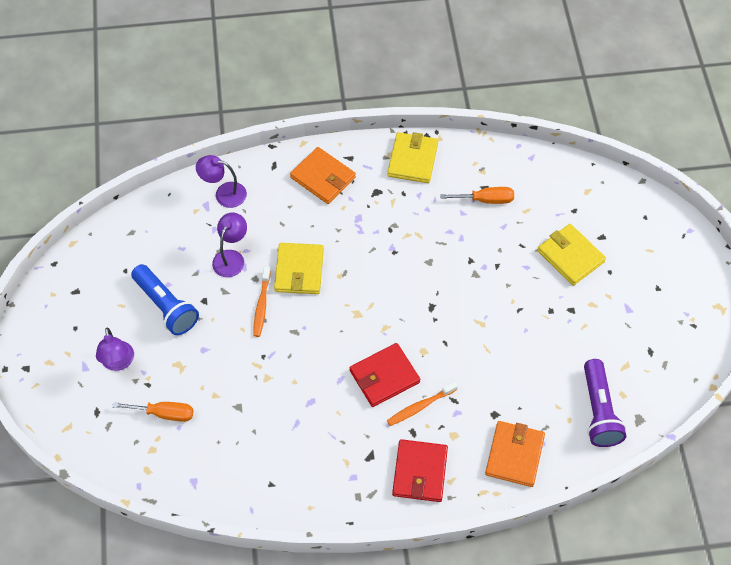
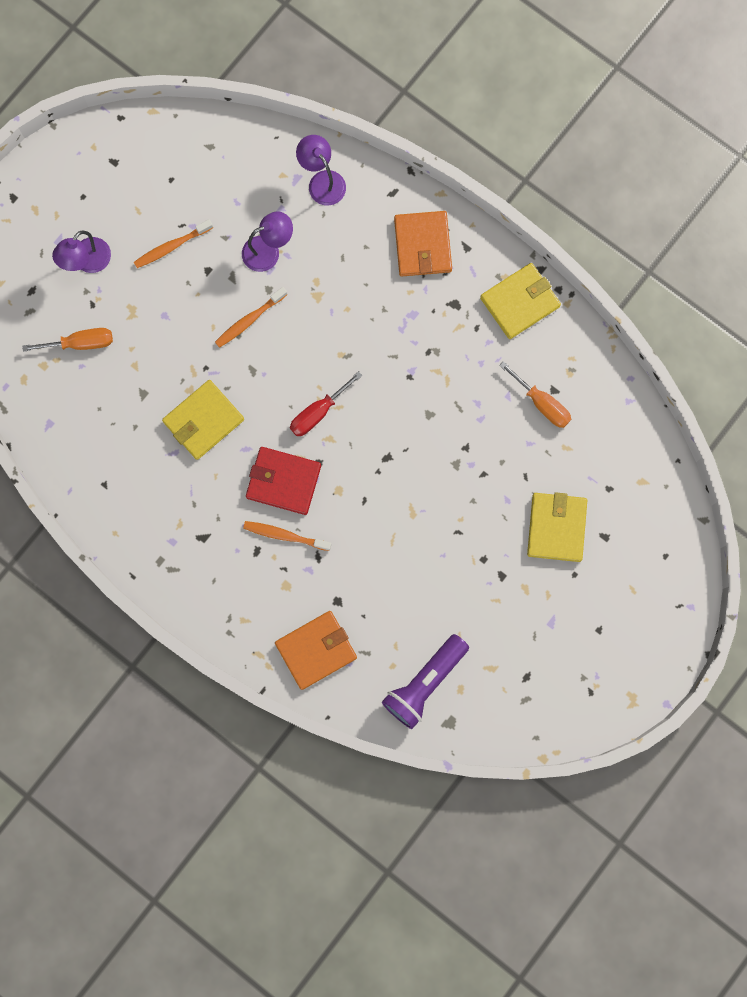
camera: 45 degrees right, 20 degrees up
(164, 413) = (81, 343): orange screwdriver -> orange screwdriver turned 60 degrees counterclockwise
(166, 306) = (172, 246): blue flashlight -> orange toothbrush
(299, 270) = (312, 317): yellow wallet -> yellow wallet (203, 420)
(362, 319) = (318, 412): none -> red screwdriver
(419, 472) = (227, 589): red wallet -> none

